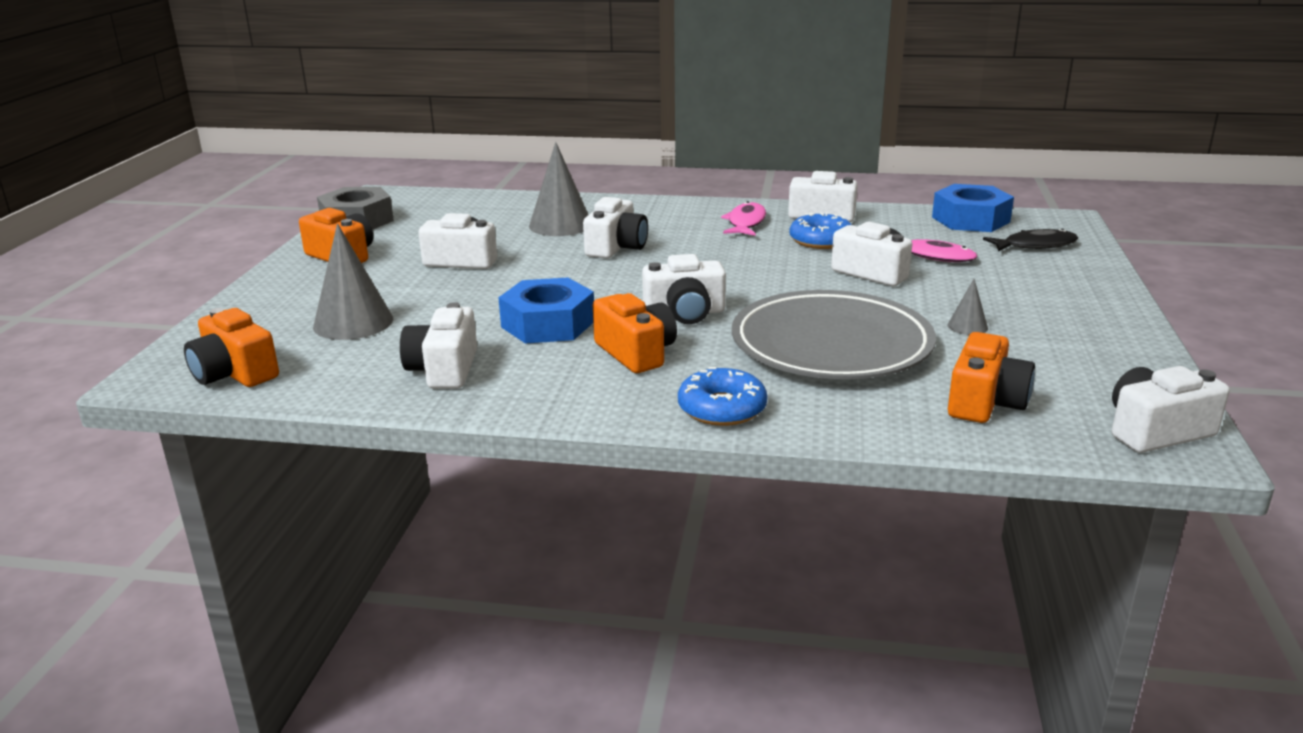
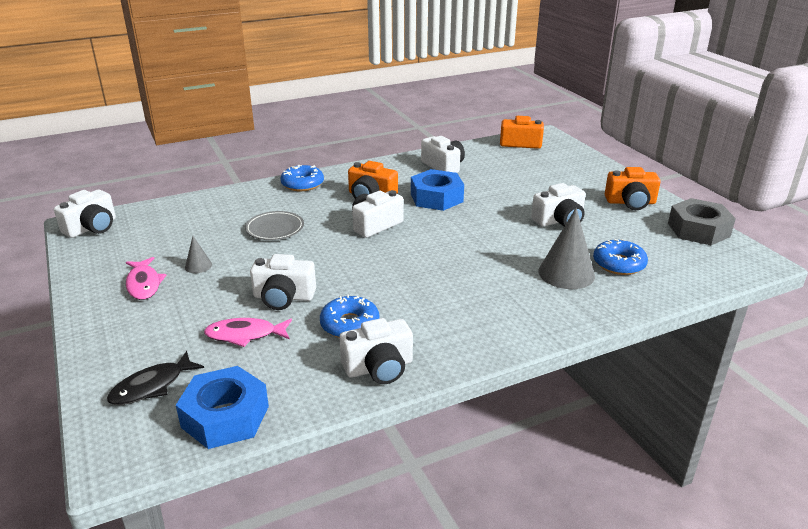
camera: 145 degrees right, 5 degrees up
(353, 322) = (527, 172): grey cone -> none
(498, 219) = (619, 264): none -> blue donut
(616, 247) = (490, 263): white camera -> none
(746, 223) = (434, 328): pink fish -> pink fish (144, 284)
(831, 345) = (275, 229): grey plate -> grey plate, size x0.48
(985, 402) = (179, 219): orange camera -> none

